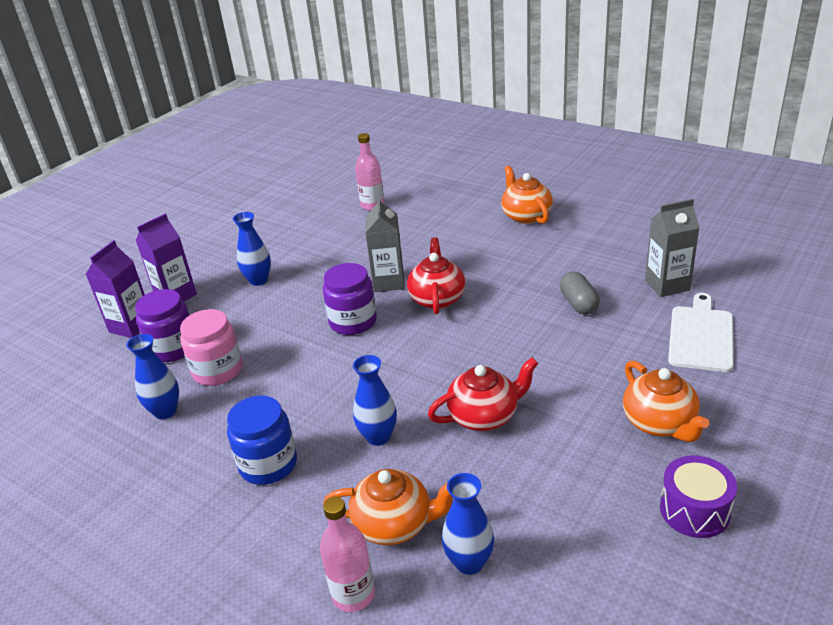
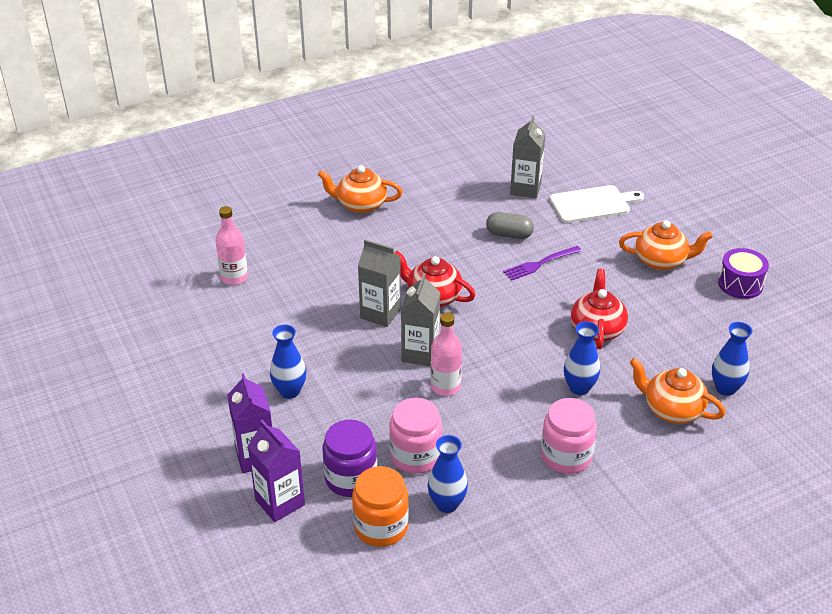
camera: 65 degrees left, 5 degrees up
(123, 385) = (381, 526): none -> orange jar
(268, 464) = (566, 456): blue jar -> pink jar
(353, 322) = (420, 353): purple jar -> grey carton
(353, 594) = (721, 449): pink bottle -> pink bottle (445, 386)
(394, 524) = (672, 410): orange teapot -> orange teapot turned 90 degrees counterclockwise
(553, 339) = (540, 264): none -> purple fork
(701, 336) = (593, 204): white cutting board -> white cutting board turned 120 degrees clockwise

